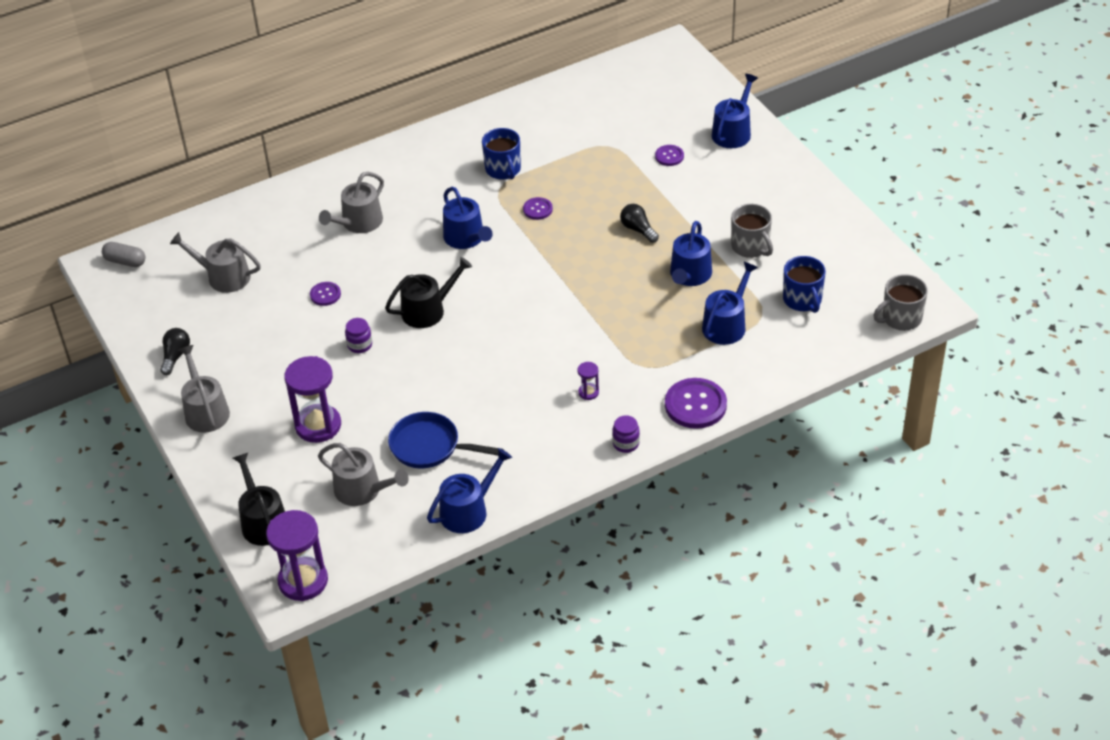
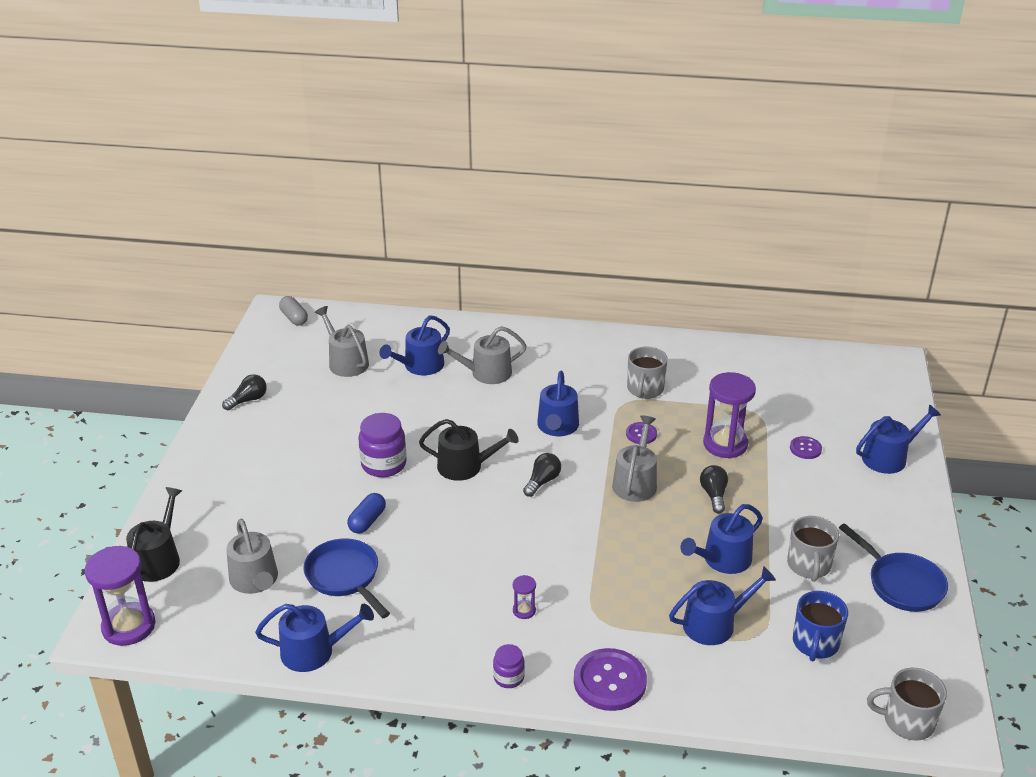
camera: 35 degrees right, 10 degrees down
(205, 411) = (220, 450): grey watering can -> grey watering can (635, 482)
(294, 246) = (420, 366): none -> blue watering can
(318, 425) = (283, 508): purple hourglass -> purple hourglass (725, 444)
(325, 294) = (402, 413): purple button -> none
(360, 345) = (384, 464): purple jar -> purple jar, size x1.78
(398, 396) = (367, 521): none -> blue capsule
(501, 289) = (542, 481): none -> black light bulb
(503, 169) = (645, 389): blue mug -> grey mug
(821, 225) = (901, 584): none -> blue pan

